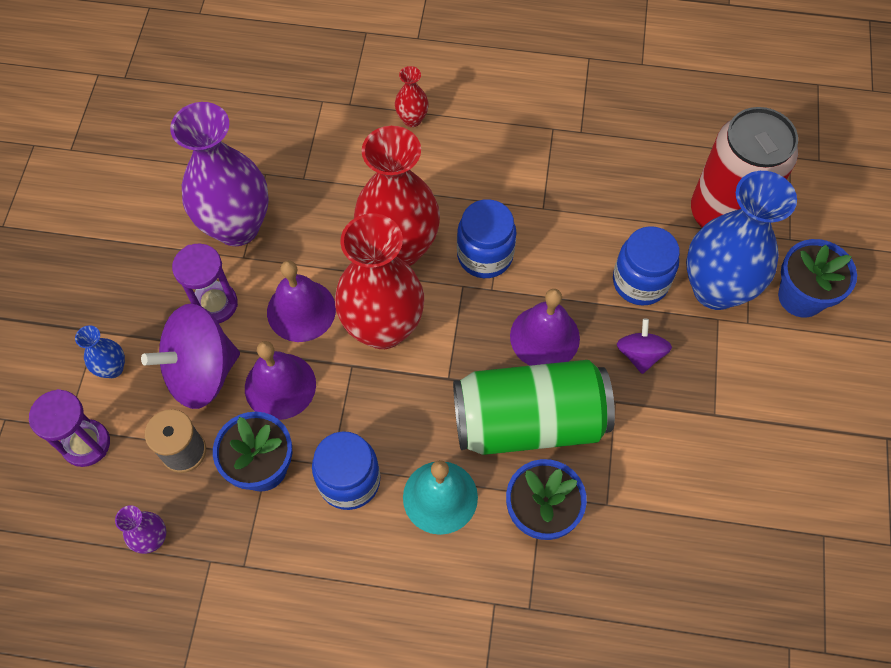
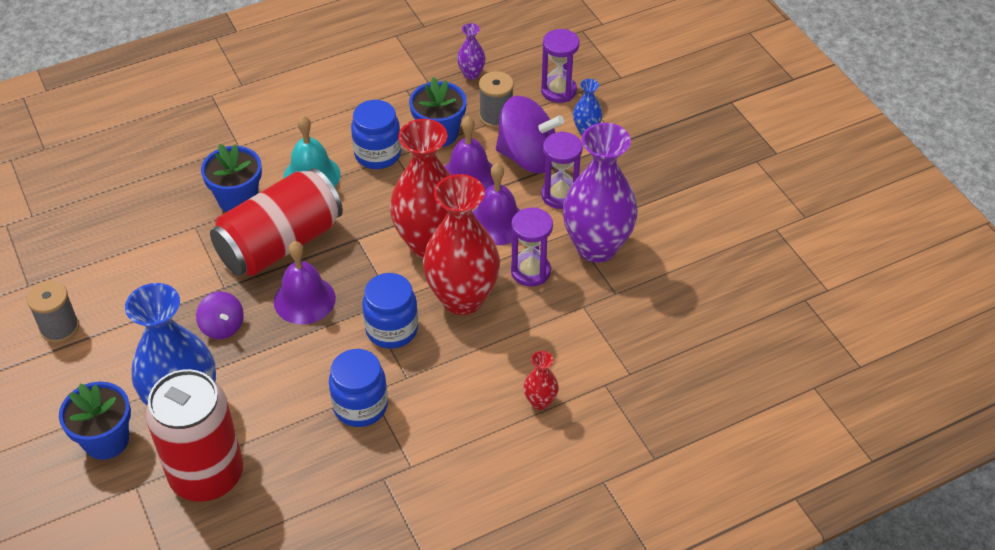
camera: 145 degrees right, 15 degrees down
(201, 372) = (528, 157): purple spinning top -> purple spinning top turned 75 degrees clockwise
(317, 238) = (530, 271): none -> purple hourglass
(529, 421) = (280, 244): green can -> red can
(640, 282) = (252, 378): blue jar -> blue jar (360, 406)
(806, 453) = (59, 328): none -> grey spool

